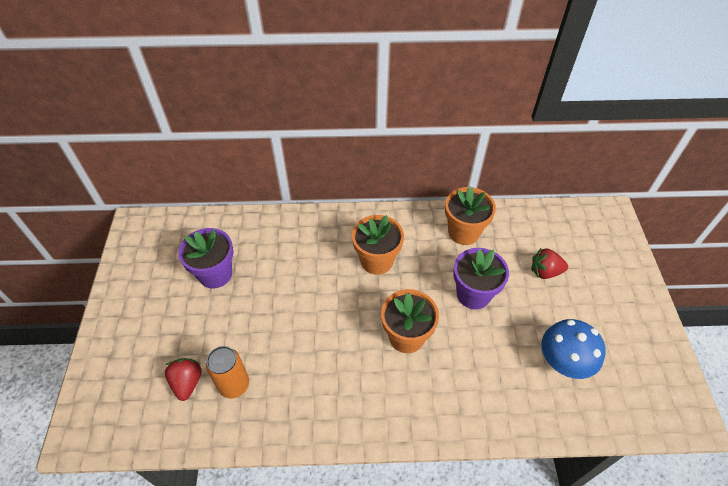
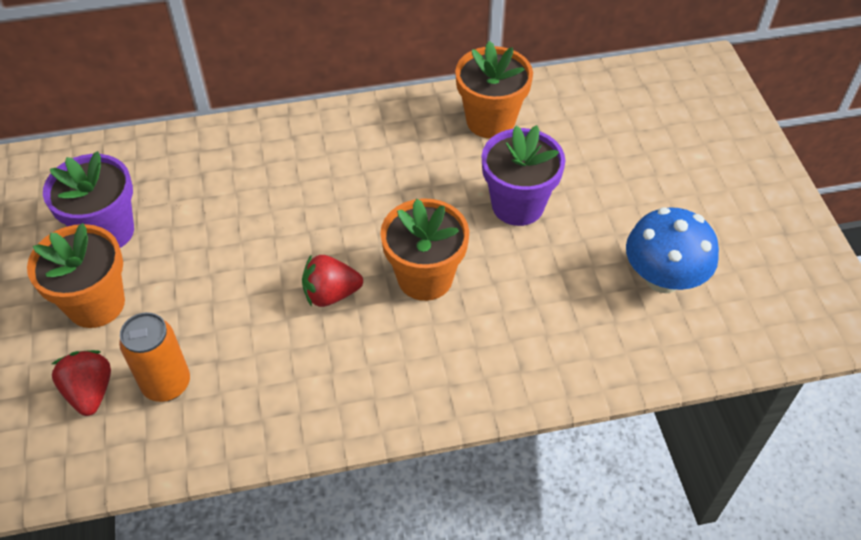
camera: 10 degrees left, 0 degrees up
(377, 261) = (362, 178): orange flower pot -> orange flower pot (96, 304)
(545, 272) = (620, 160): red strawberry -> red strawberry (331, 294)

